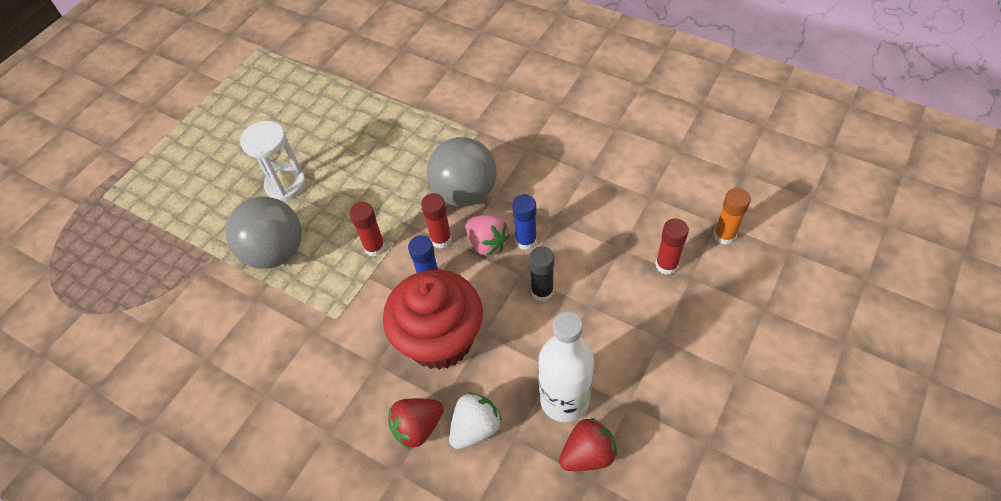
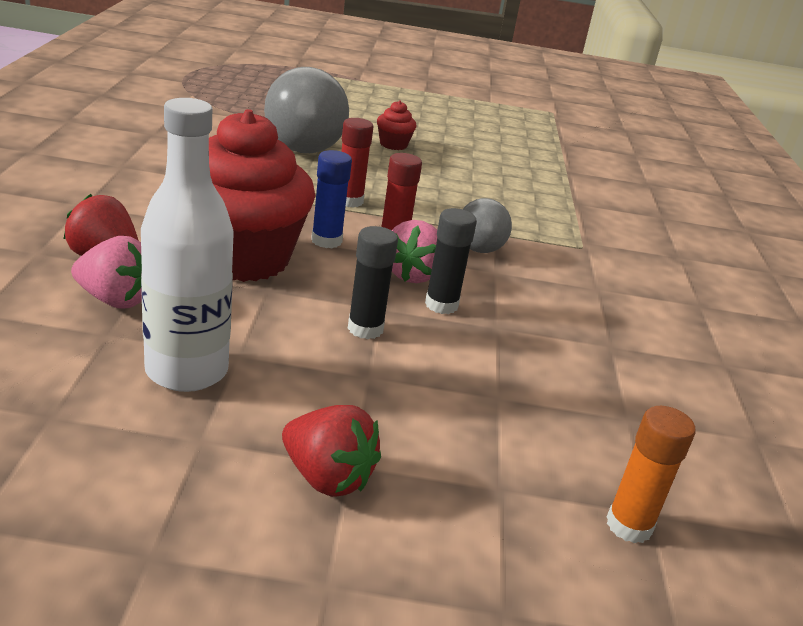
camera: 55 degrees right, 25 degrees down
(286, 184) = (393, 144): white hourglass -> red cupcake
(465, 193) = (479, 249): grey ball -> grey ball, size x0.55
(475, 428) = (116, 300): white strawberry -> pink strawberry
(526, 241) = (441, 305): blue glue stick -> black glue stick
(587, 454) = (96, 406): red strawberry -> red strawberry (327, 477)
(666, 265) = (504, 453): red glue stick -> none

